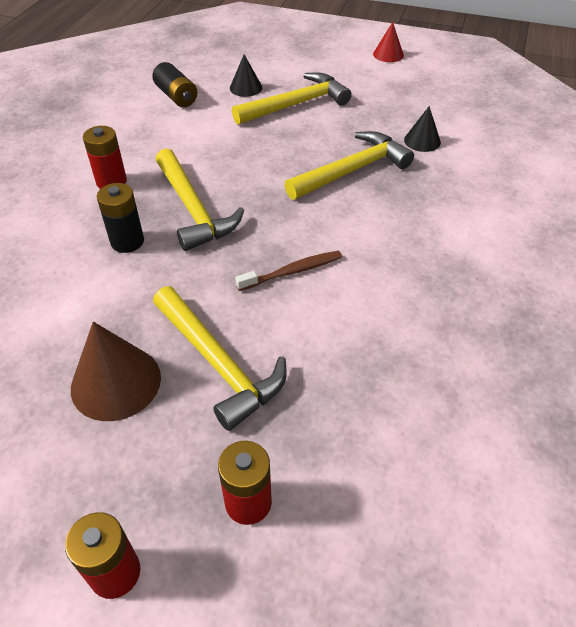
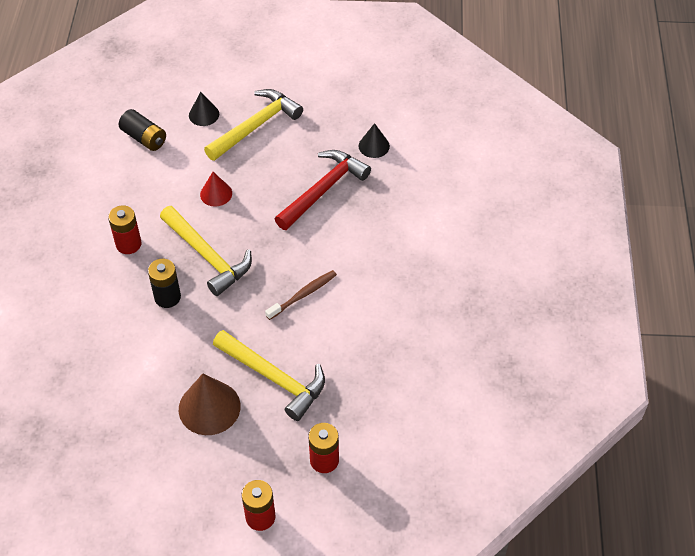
camera: 15 degrees left, 5 degrees up
(352, 170) = (323, 190): yellow hammer -> red hammer
(388, 54) = (323, 45): red cone -> red cone (216, 193)

